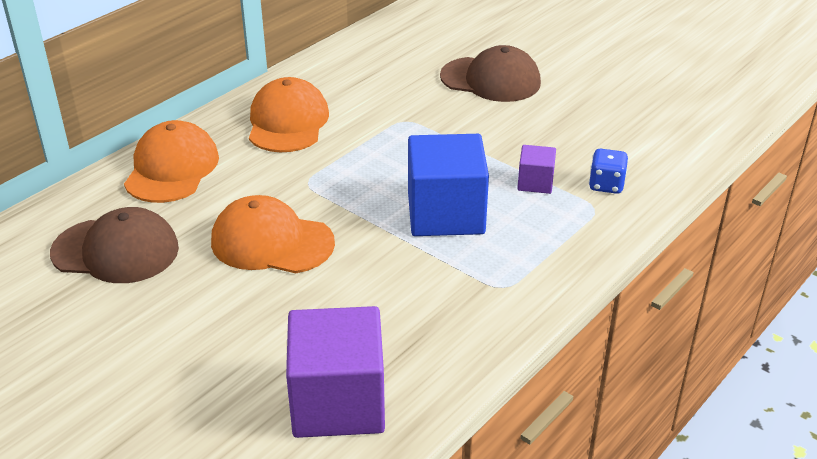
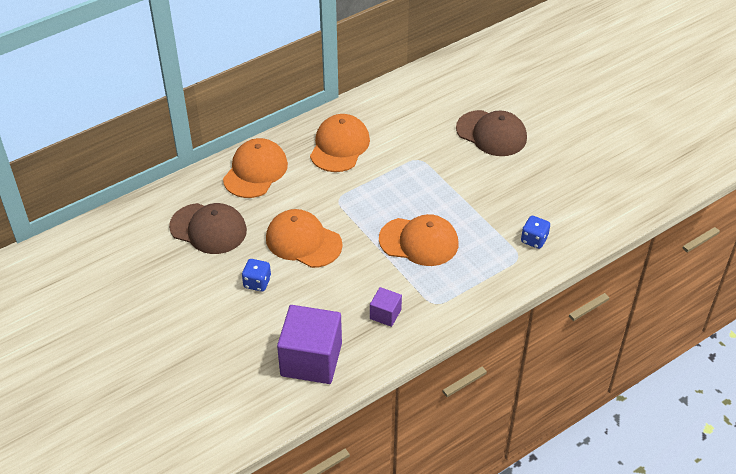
camera: 15 degrees right, 10 degrees up
(214, 309) = (257, 283): none -> blue dice
(445, 214) = (419, 241): blue cube -> orange cap
(535, 182) = (487, 228): purple cube -> purple cube (385, 314)

